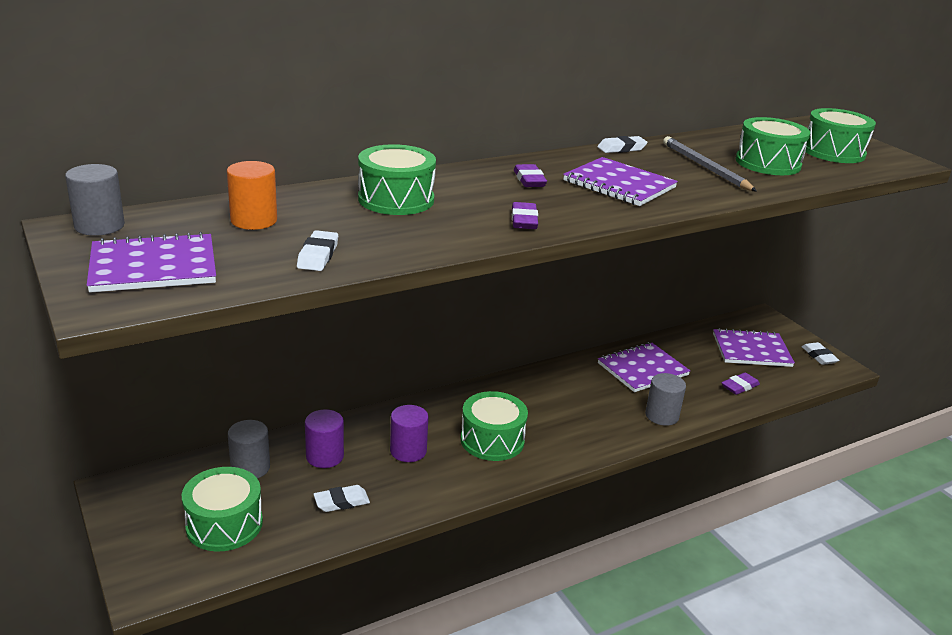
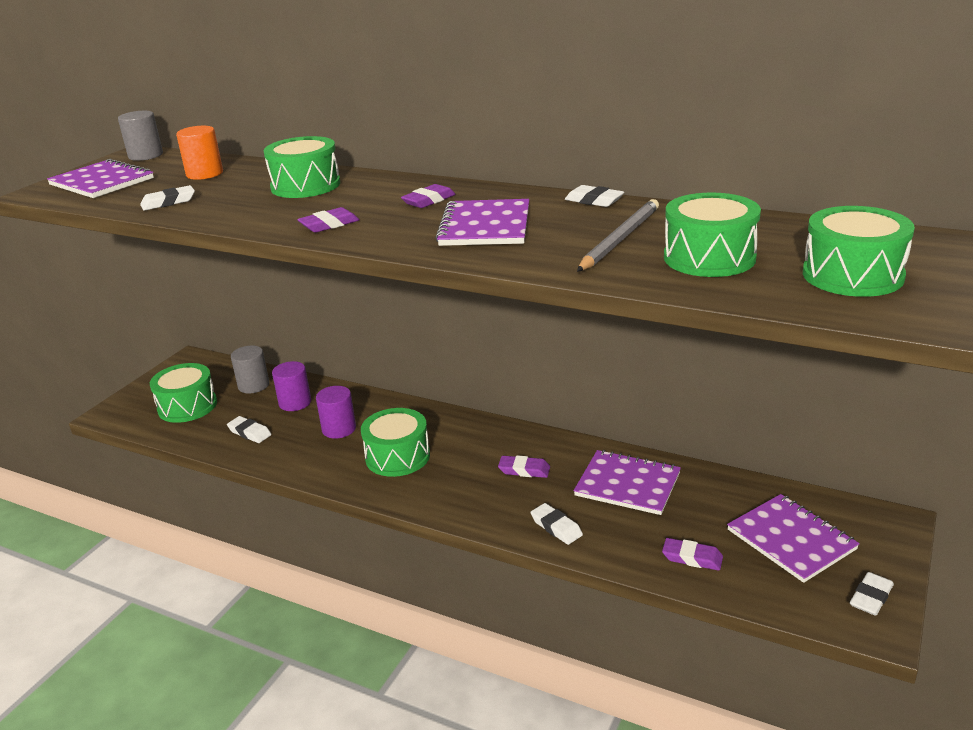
camera: 60 degrees right, 0 degrees up
(580, 396) = (524, 470): none -> purple eraser
(661, 416) = (556, 527): grey cylinder -> white eraser

